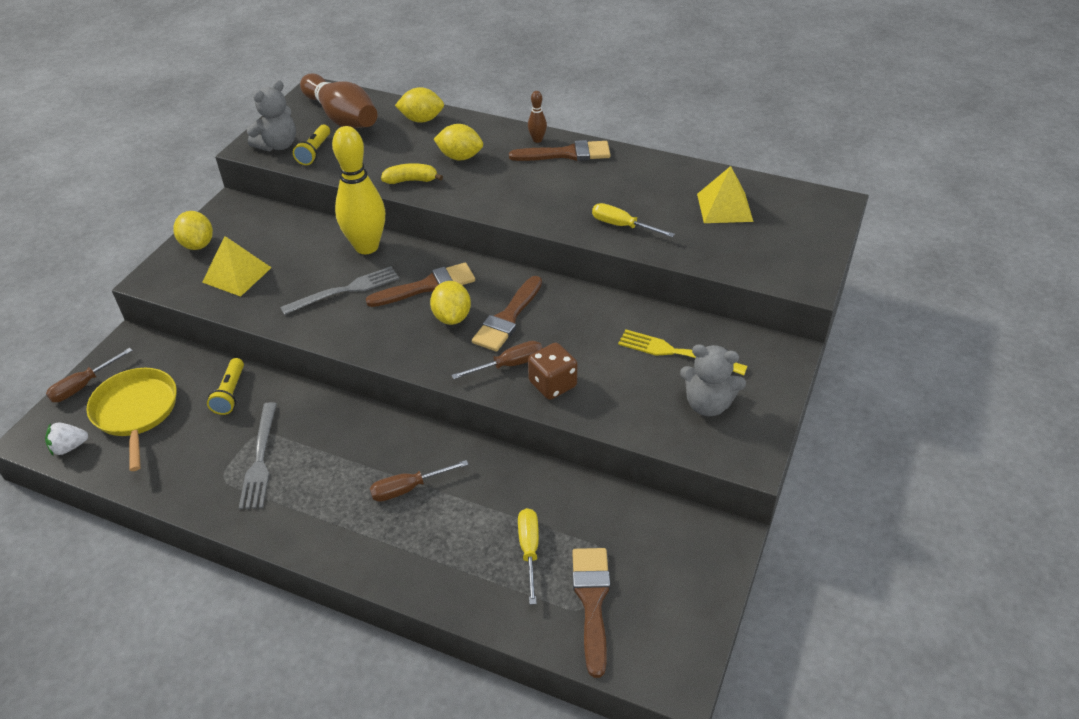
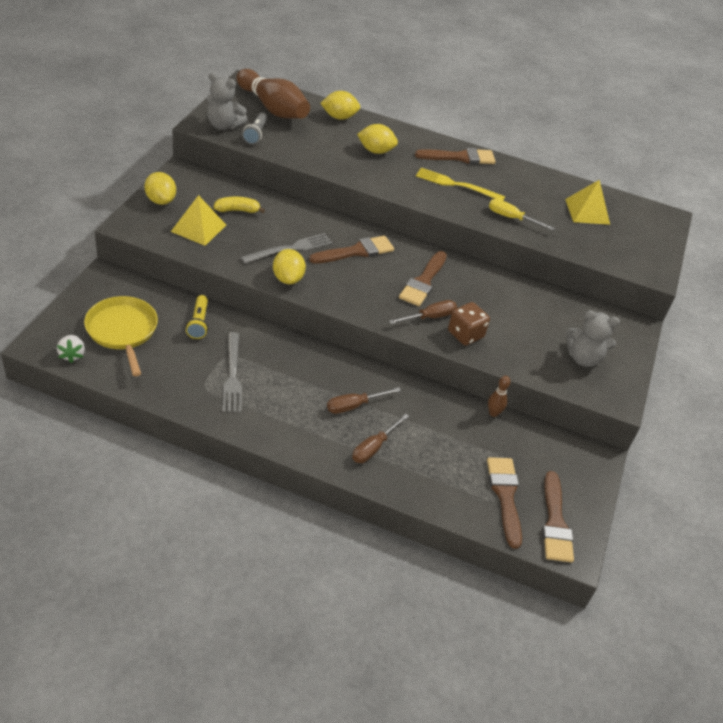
camera: 10 degrees left, 0 degrees up
(69, 447) = (72, 355): white strawberry -> white strawberry turned 75 degrees counterclockwise
(83, 386) = (74, 307): brown screwdriver -> brown screwdriver (374, 447)
(278, 145) = (224, 125): grey teddy bear -> grey teddy bear turned 75 degrees clockwise
(314, 152) = (256, 134): yellow flashlight -> grey flashlight
(366, 247) = (301, 216): yellow bowling pin -> none
(411, 180) = (339, 166): yellow banana -> yellow banana (237, 210)
(452, 317) = (379, 277): yellow lemon -> yellow lemon (288, 278)
(529, 550) = (453, 457): yellow screwdriver -> none
(537, 140) = (435, 144): brown bowling pin -> brown bowling pin (493, 413)
(656, 636) = (555, 522): none -> brown brush
(676, 353) = (555, 319): yellow fork -> yellow fork (456, 185)

